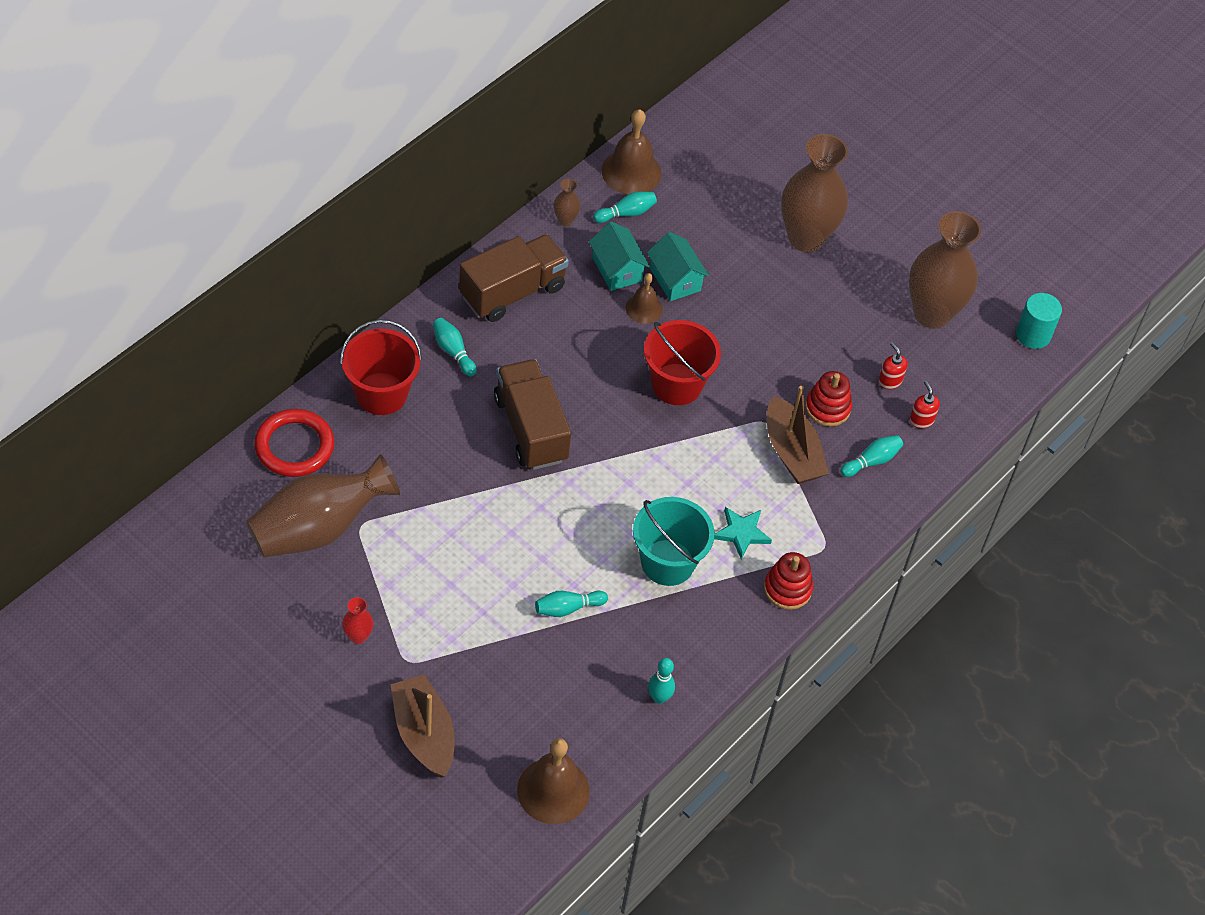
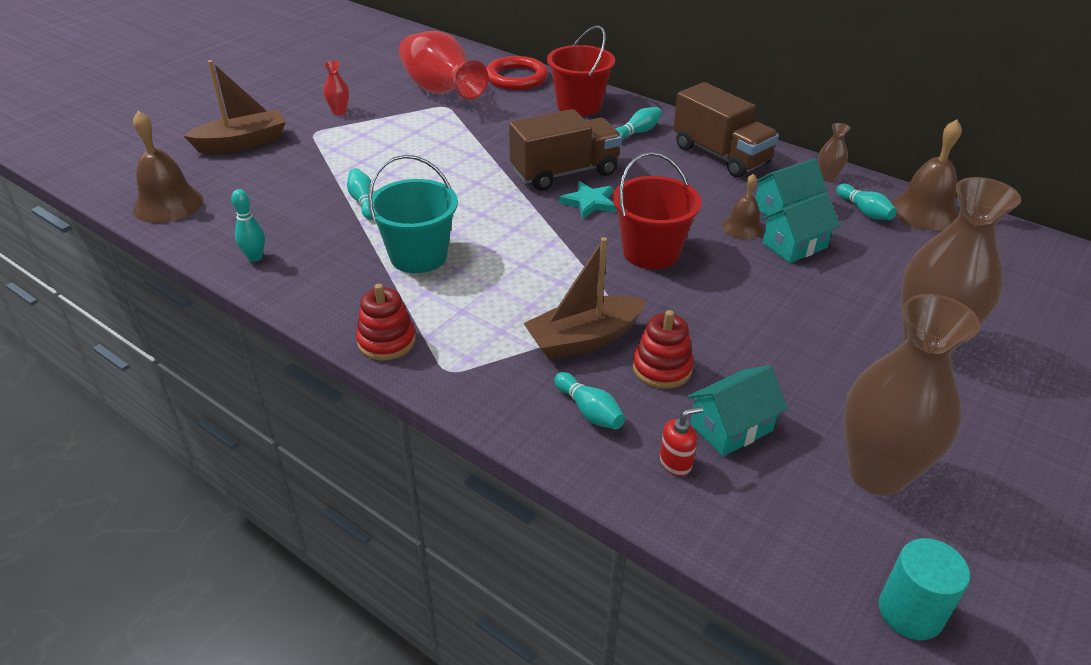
camera: 90 degrees right, 15 degrees down
(319, 528) = (440, 91): brown vase -> red vase
(741, 533) = (461, 304): turquoise star -> turquoise star (589, 202)
(890, 380) = (731, 427): red soap dispenser -> turquoise house

